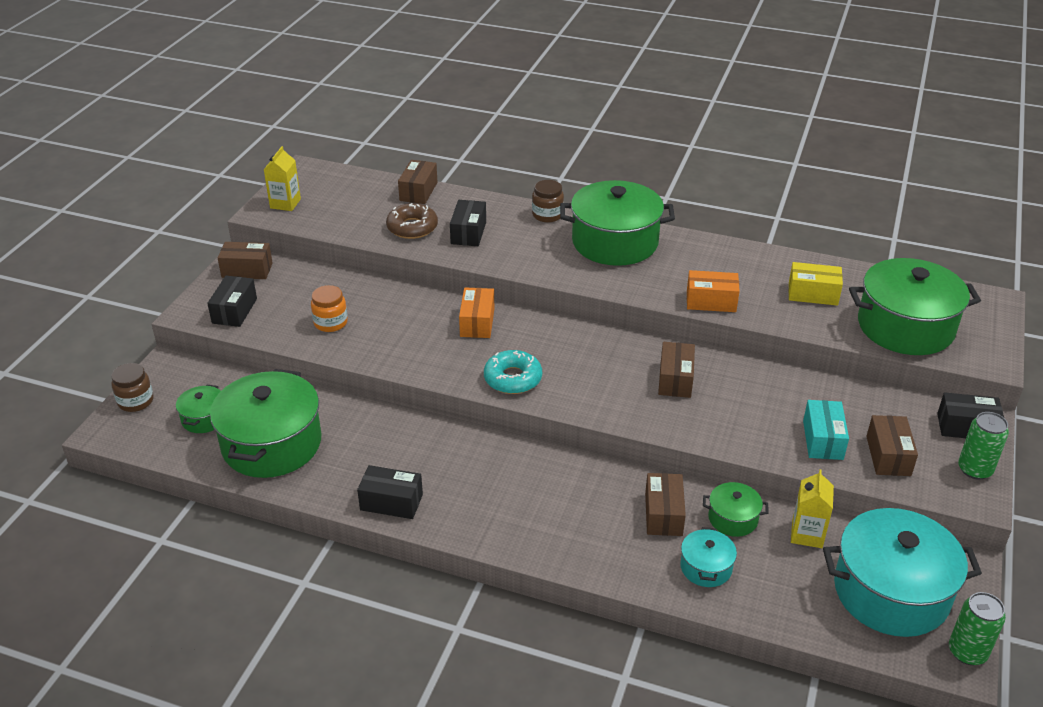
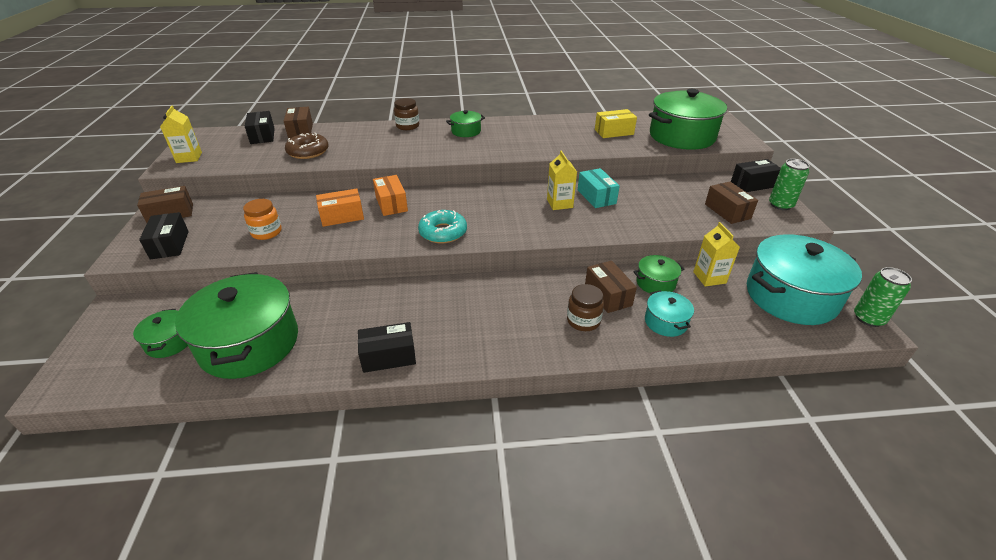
camera: 25 degrees left, 0 degrees up
(136, 401) = (87, 348): brown jar -> brown jar (583, 321)
(468, 233) = (355, 146): black box -> black box (262, 136)
(615, 242) = (466, 131): green pot -> green pot, size x0.47
(675, 380) = (559, 203): brown box -> yellow carton
(711, 301) = (556, 149): orange box -> orange box (342, 216)
(823, 440) = (682, 213): turquoise box -> turquoise box (596, 197)

